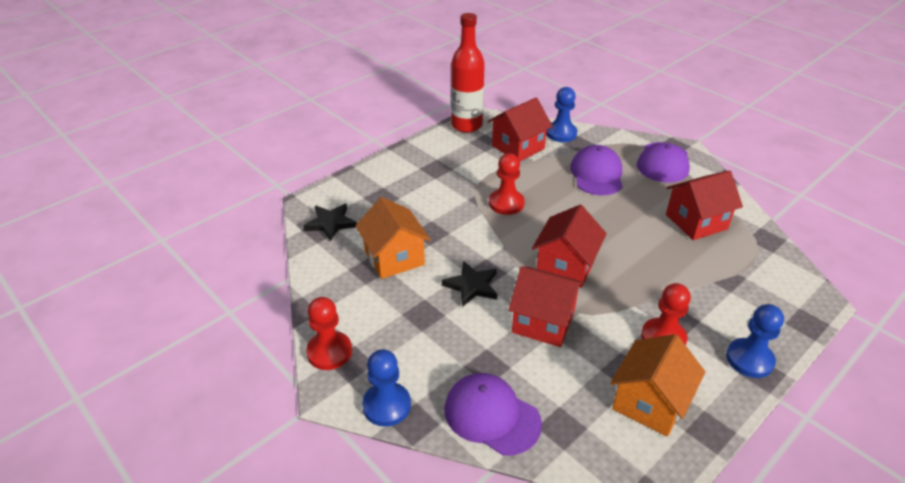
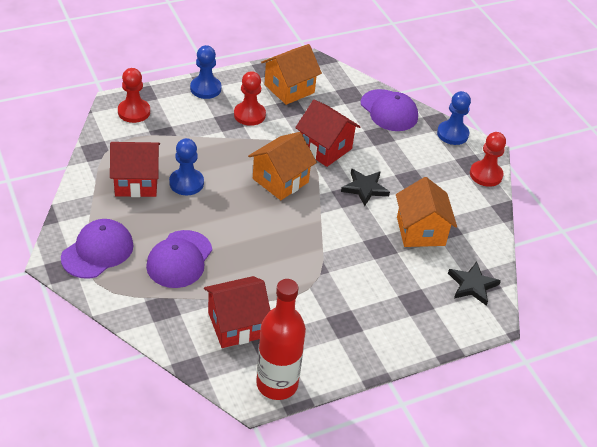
camera: 165 degrees left, 5 degrees up
(506, 203) = (294, 254): red pawn -> red pawn (134, 112)
(561, 133) = (171, 330): blue pawn -> blue pawn (186, 183)
(565, 266) = (280, 180): red house -> orange house

